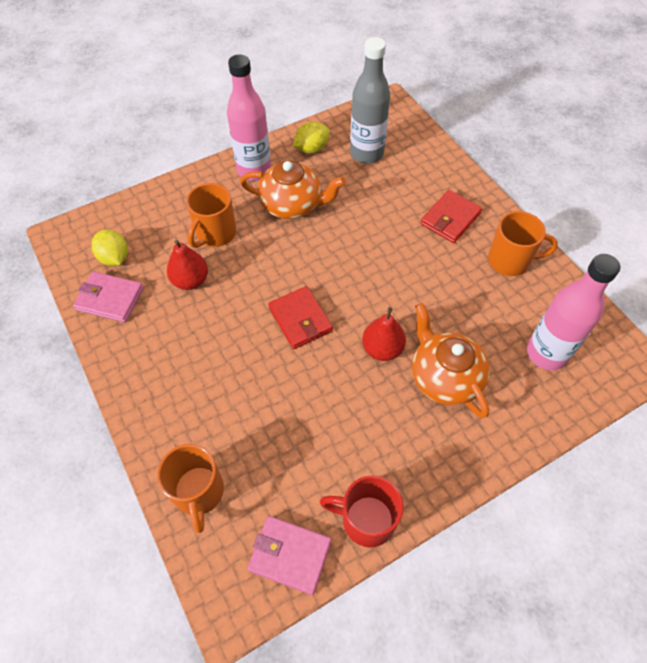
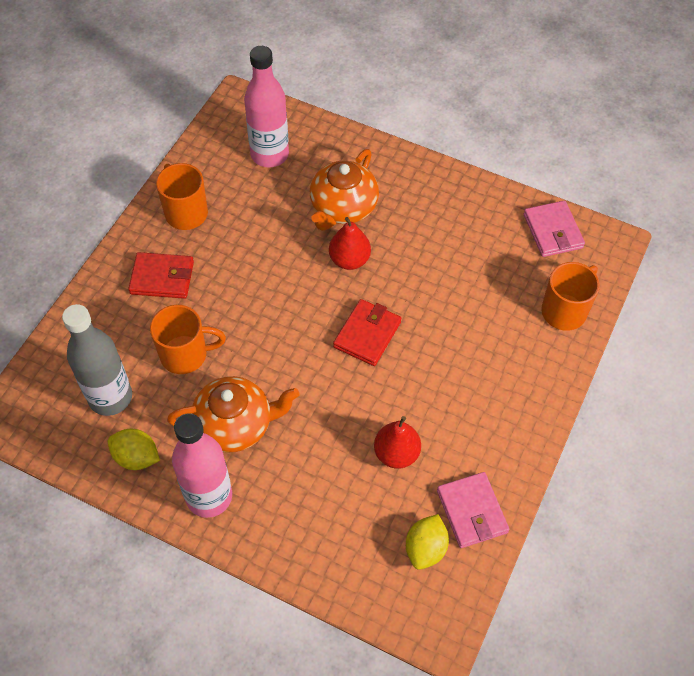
camera: 125 degrees left, 0 degrees up
(215, 234) = (325, 472): orange mug -> orange mug (185, 355)
(292, 205) = (235, 424): orange teapot -> orange teapot turned 105 degrees clockwise
(366, 520) = (492, 202): red mug -> none

